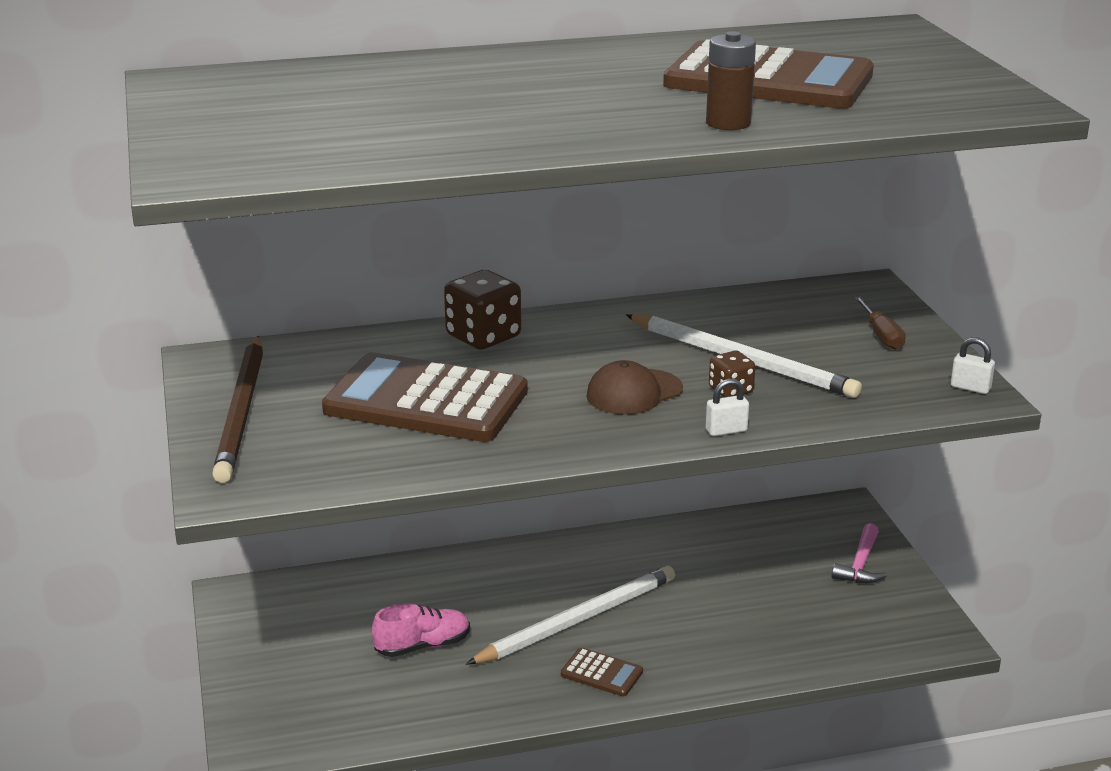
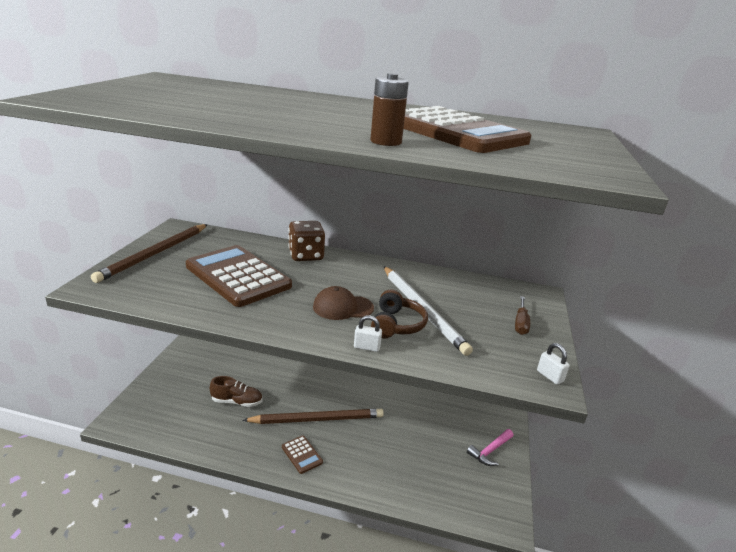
camera: 25 degrees right, 0 degrees up
(422, 646) = (237, 401): pink shoe -> brown shoe
(577, 620) = (317, 419): white pencil -> brown pencil
(730, 390) = (396, 325): brown dice -> brown headphones

